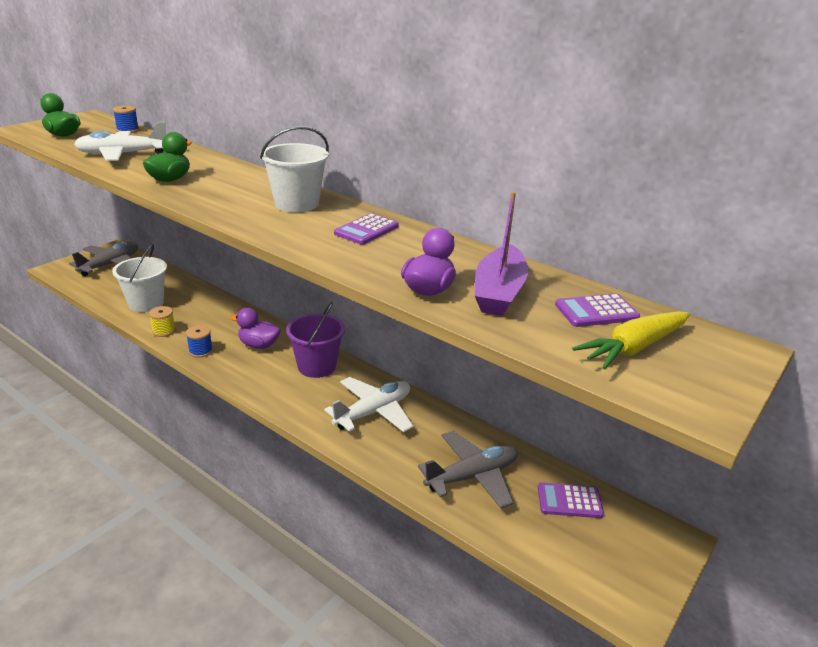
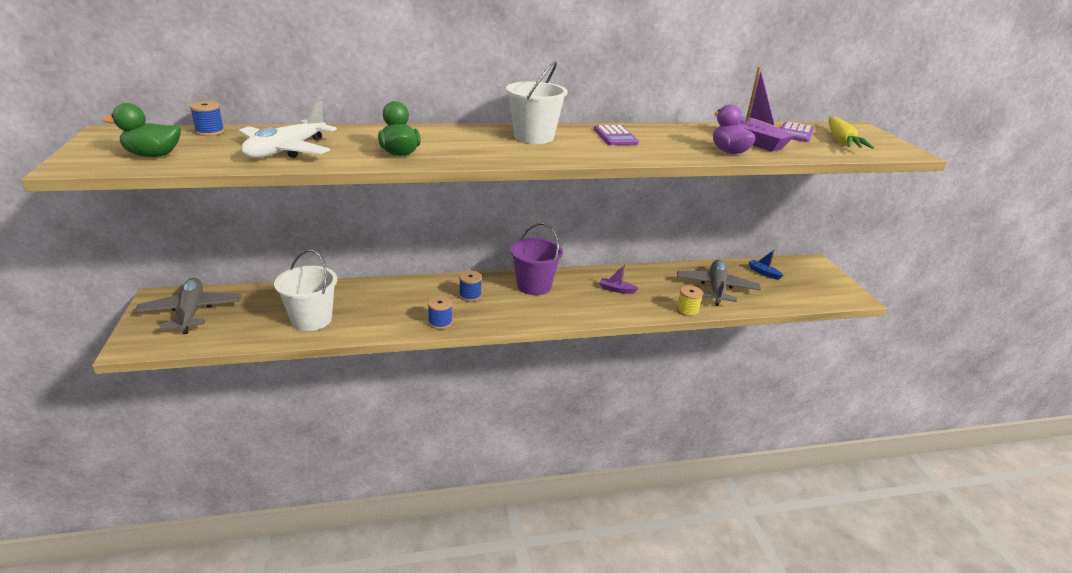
camera: 50 degrees left, 0 degrees up
(164, 331) = (379, 328): yellow spool -> yellow spool (687, 310)
(259, 345) = (470, 295): purple duck -> blue spool
(373, 412) = (616, 289): white plane -> purple boat
(569, 501) = (763, 273): purple calculator -> blue boat

